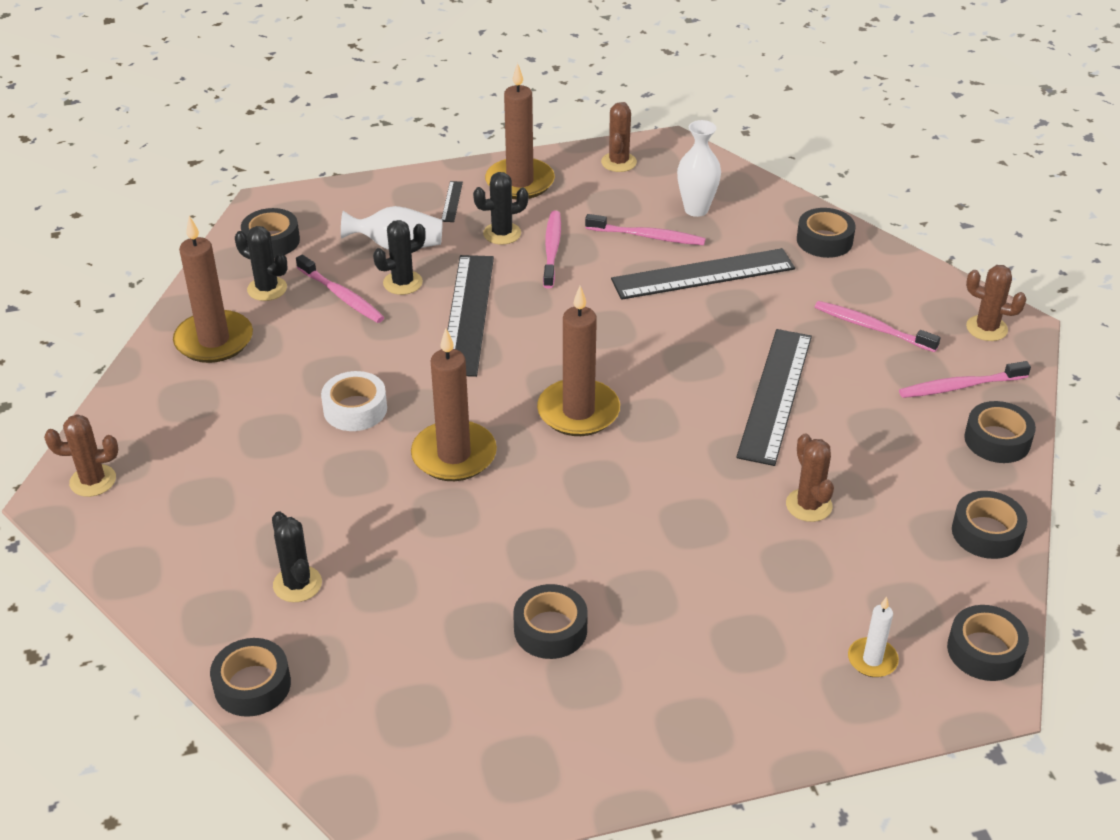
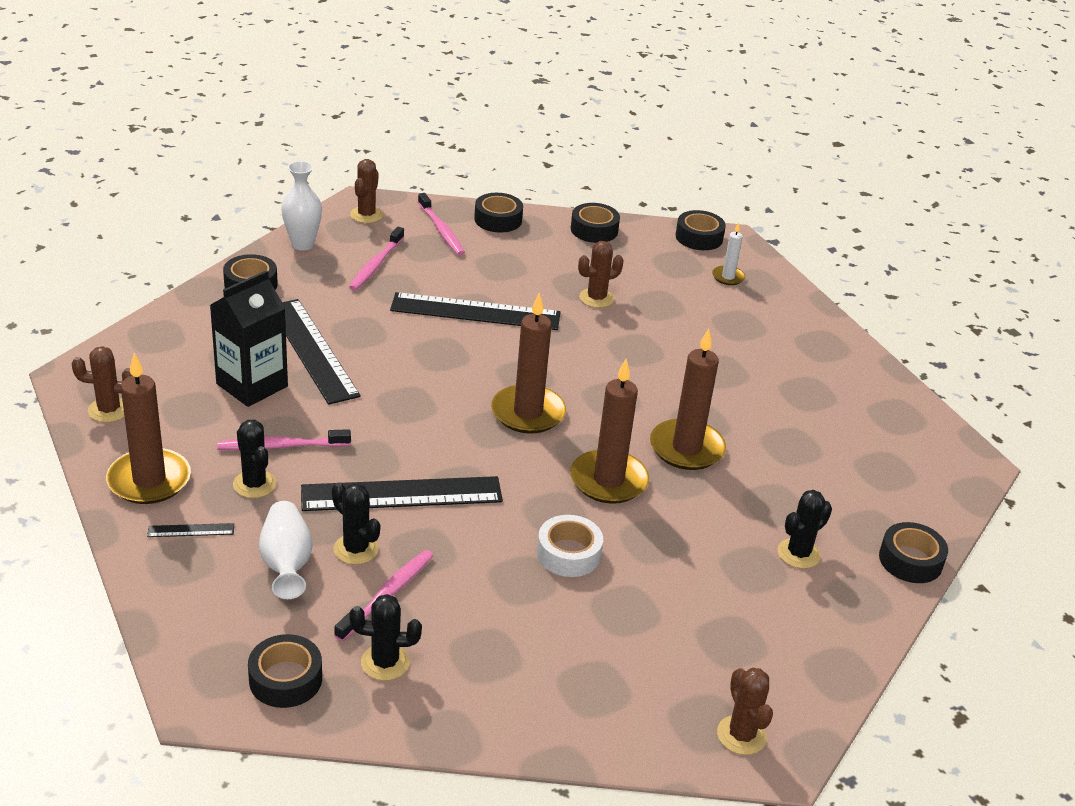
camera: 105 degrees left, 5 degrees down
(214, 340) = (490, 689): brown candle -> brown candle (686, 448)
(267, 289) = (385, 662): black cactus -> black cactus turned 75 degrees clockwise
(550, 629) = (773, 411): black tape -> none
(647, 236) = (252, 385): pink toothbrush -> black carton
(696, 209) = (202, 356): white vase -> white vase (302, 244)

